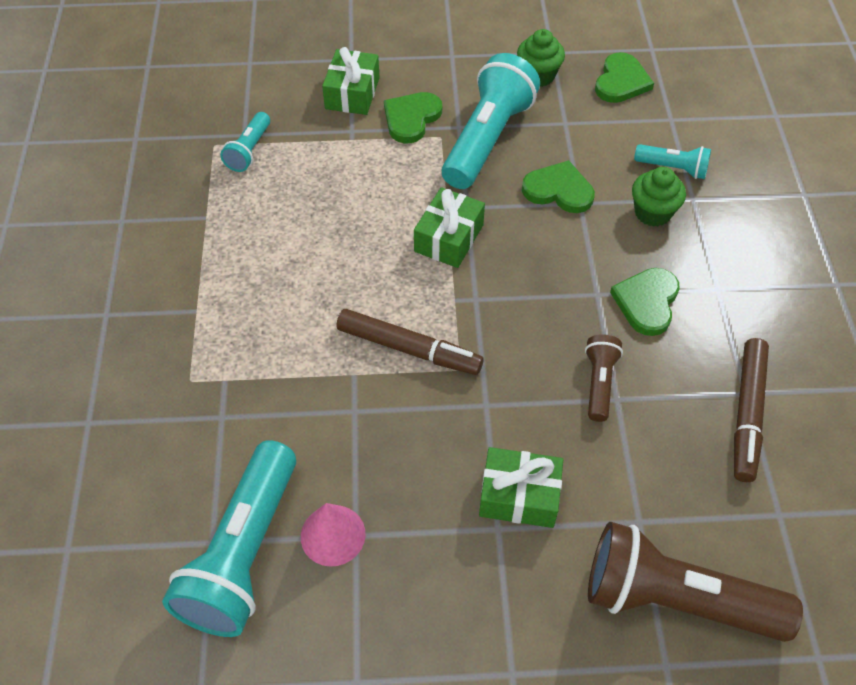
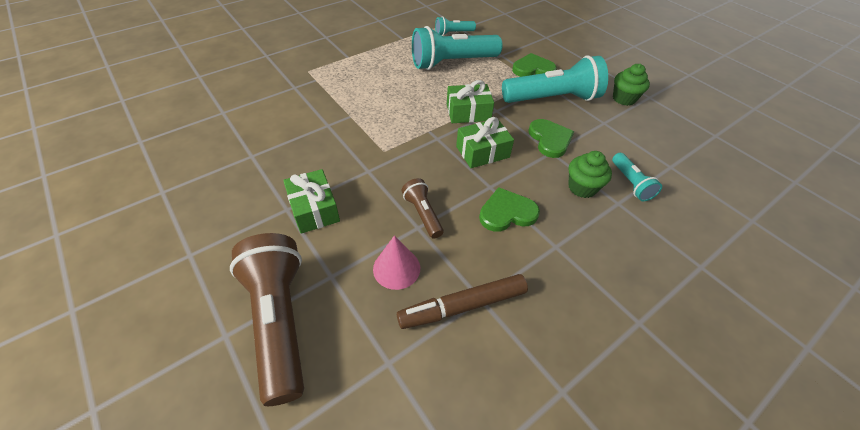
camera: 55 degrees right, 5 degrees down
(243, 553) = (221, 123): turquoise flashlight -> turquoise flashlight (452, 63)
(333, 535) = (247, 148): pink cone -> pink cone (396, 268)
(352, 93) = (525, 46): green gift -> green gift (482, 152)
(408, 348) = (381, 127): brown marker -> none
(599, 383) = (423, 214): brown flashlight -> brown flashlight turned 90 degrees counterclockwise
(621, 81) = (668, 132): green heart -> none

